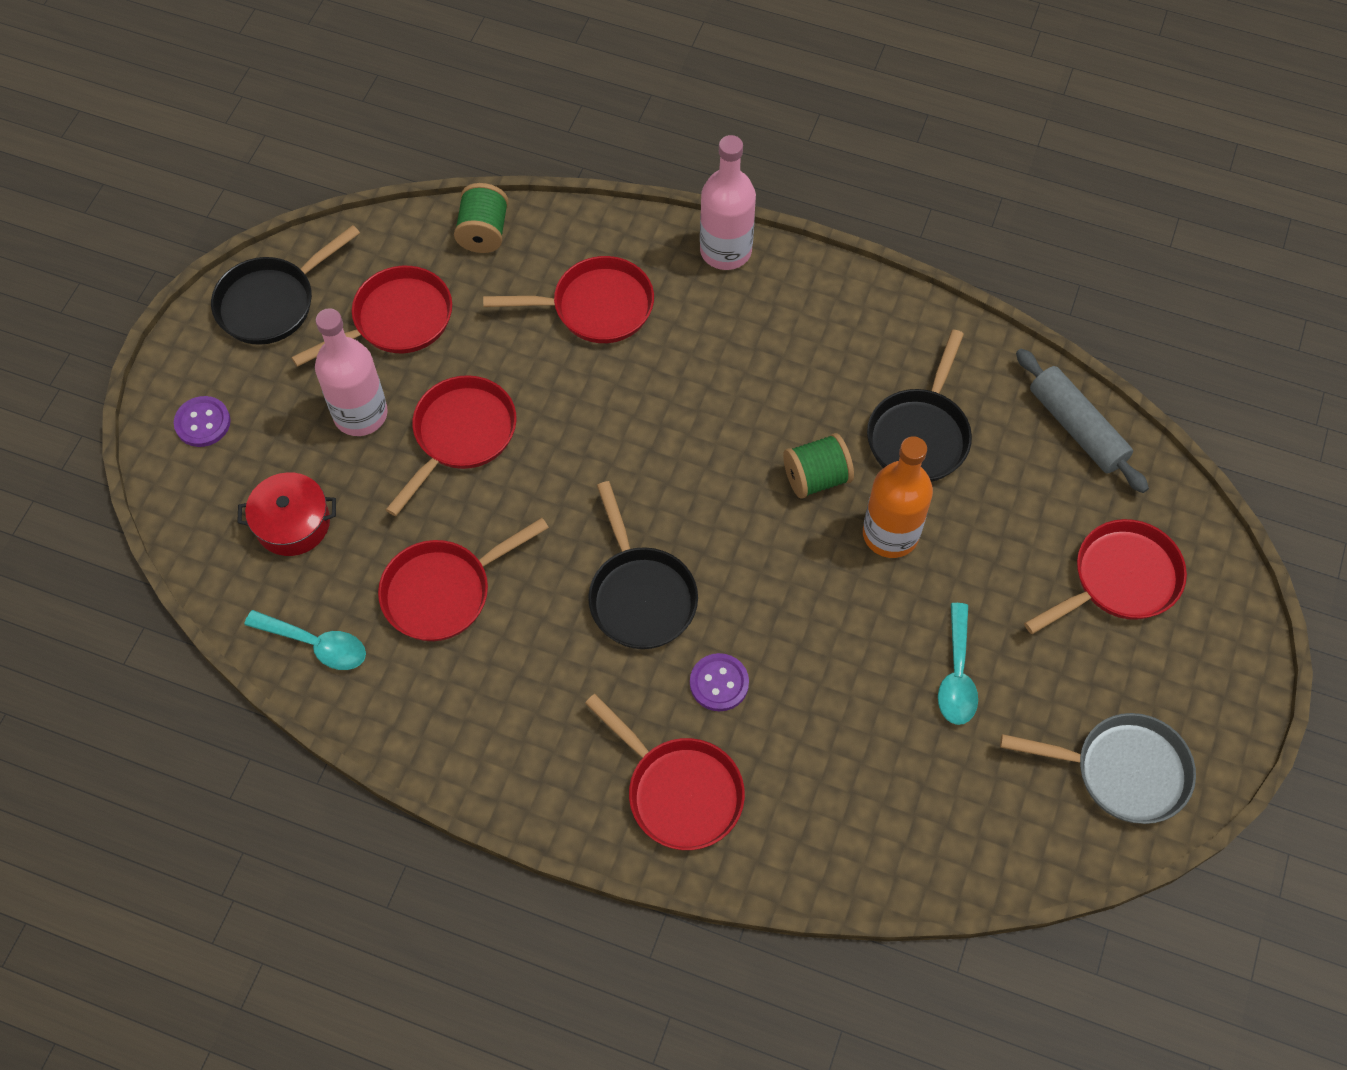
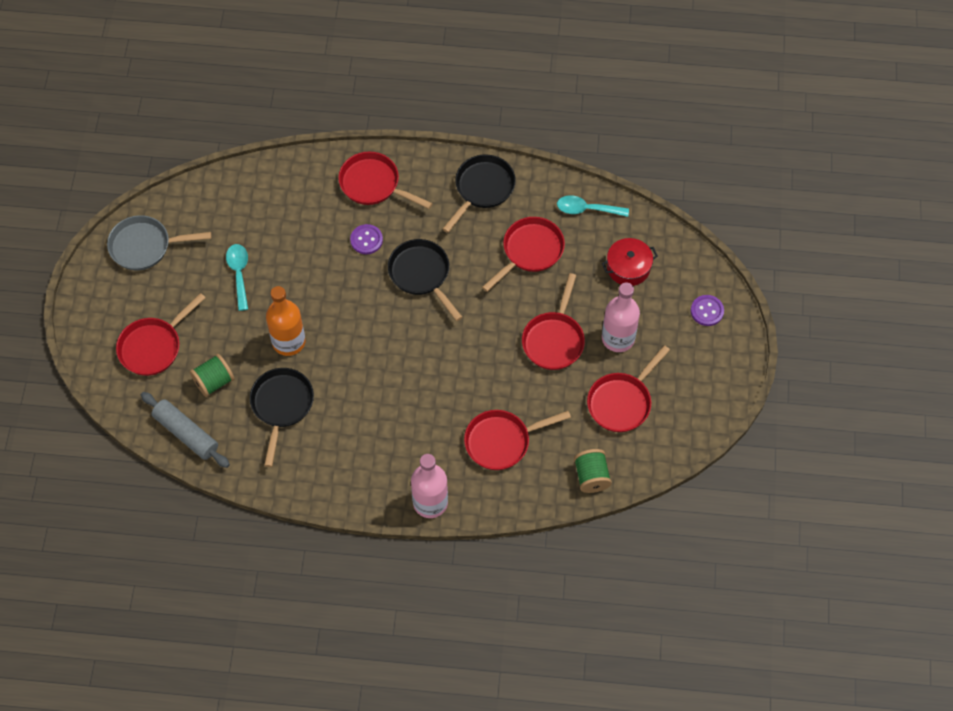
camera: 165 degrees right, 0 degrees up
(272, 303) = (703, 395): black pan -> black pan (482, 189)
(816, 477) = (338, 364): green spool -> green spool (214, 381)

